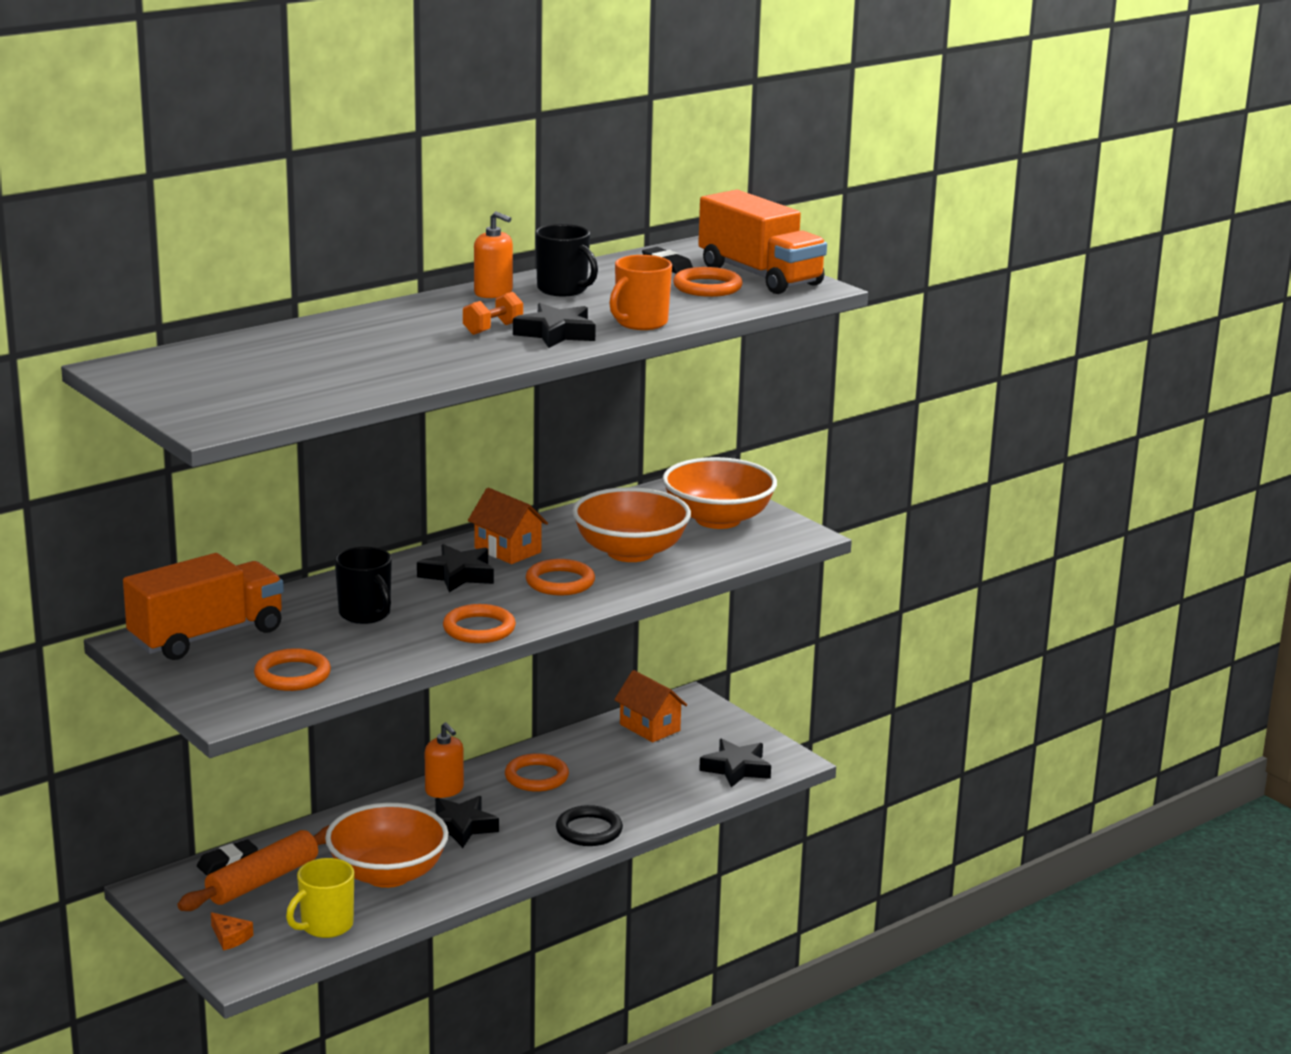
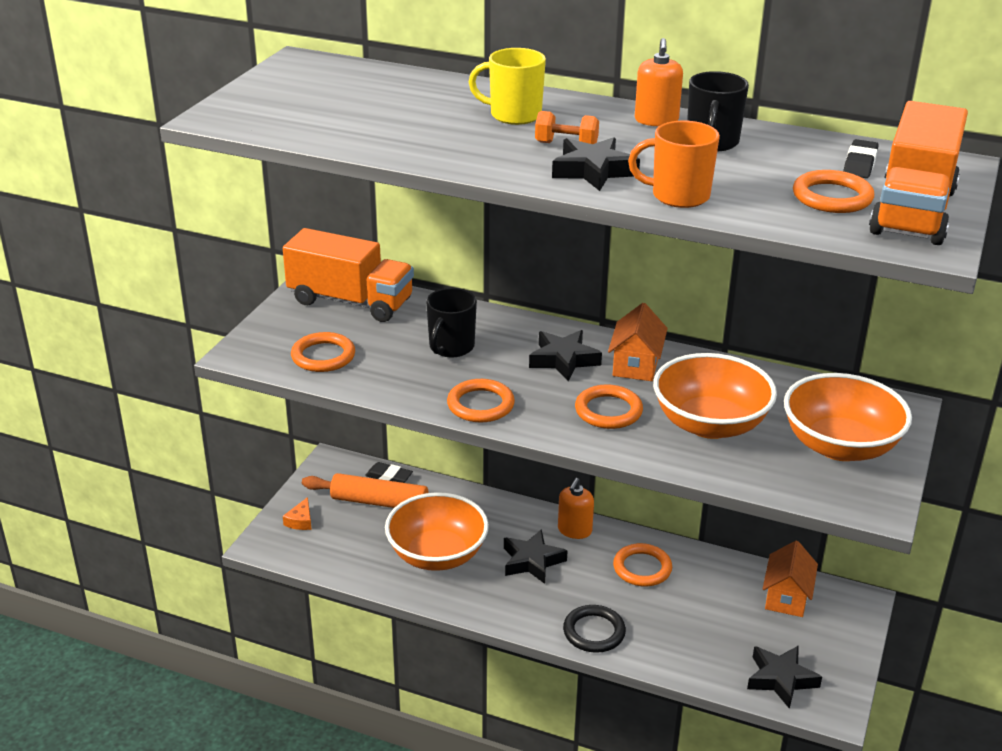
camera: 60 degrees right, 10 degrees up
(325, 926) = (347, 556): yellow mug -> yellow mug (514, 115)

